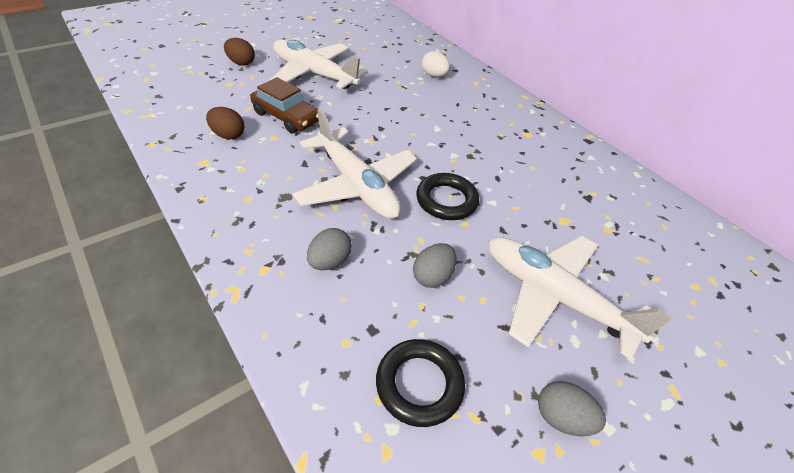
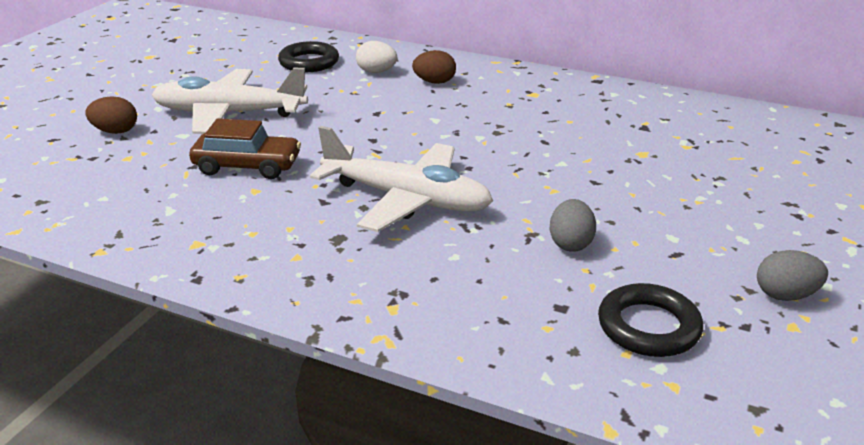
camera: 25 degrees left, 15 degrees down
(228, 135) = (194, 208): brown egg -> brown egg (434, 82)
(329, 261) = (455, 273): grey egg -> none
(446, 200) = (515, 178): black ring -> black ring (309, 62)
(554, 296) = (693, 214): white plane -> none

